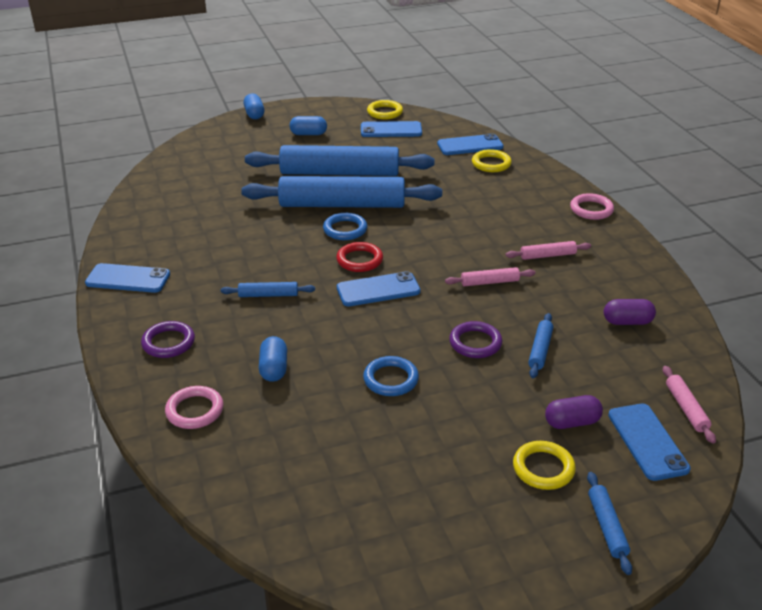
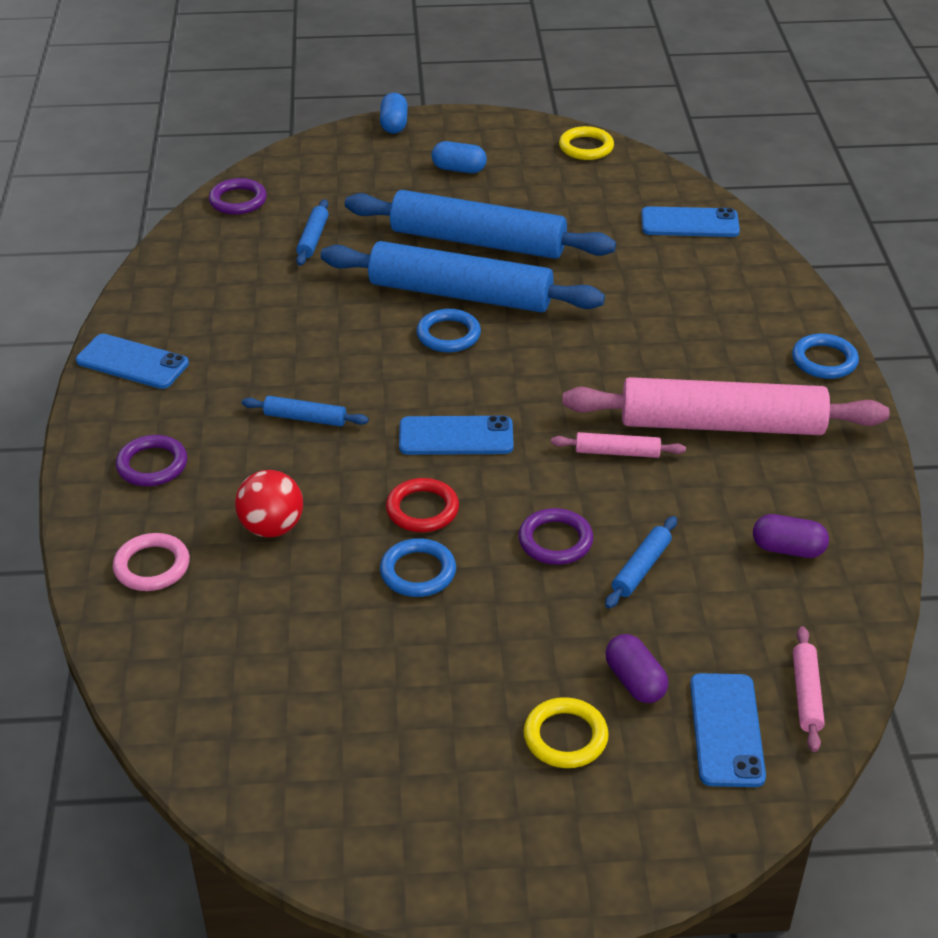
camera: 15 degrees right, 5 degrees up
(166, 170) = (238, 200): none -> purple ring
(274, 369) = (272, 527): blue capsule -> red ball
(359, 260) = (449, 386): red ring -> red ring (422, 509)
(391, 130) = (582, 179): blue phone -> none
(491, 164) = (707, 259): yellow ring -> none
(547, 256) = (721, 425): pink rolling pin -> pink rolling pin, size x2.44
(572, 422) = (635, 681): purple capsule -> purple capsule turned 60 degrees clockwise
(591, 209) = (824, 360): pink ring -> blue ring
(607, 526) = (612, 833): blue rolling pin -> blue rolling pin (313, 238)

